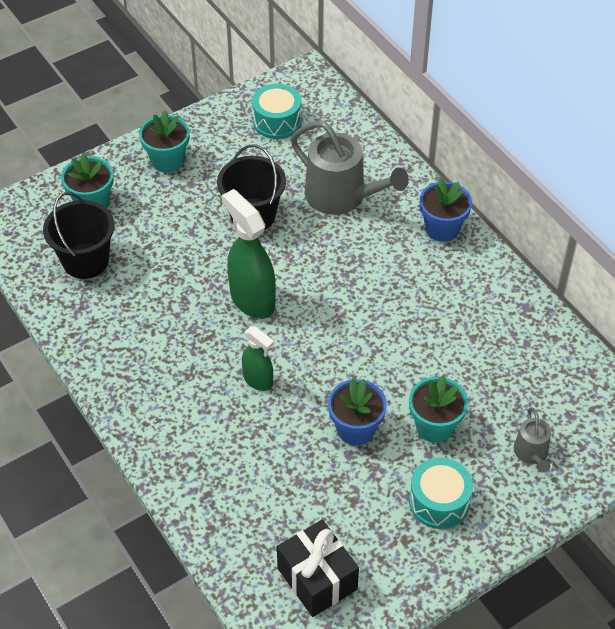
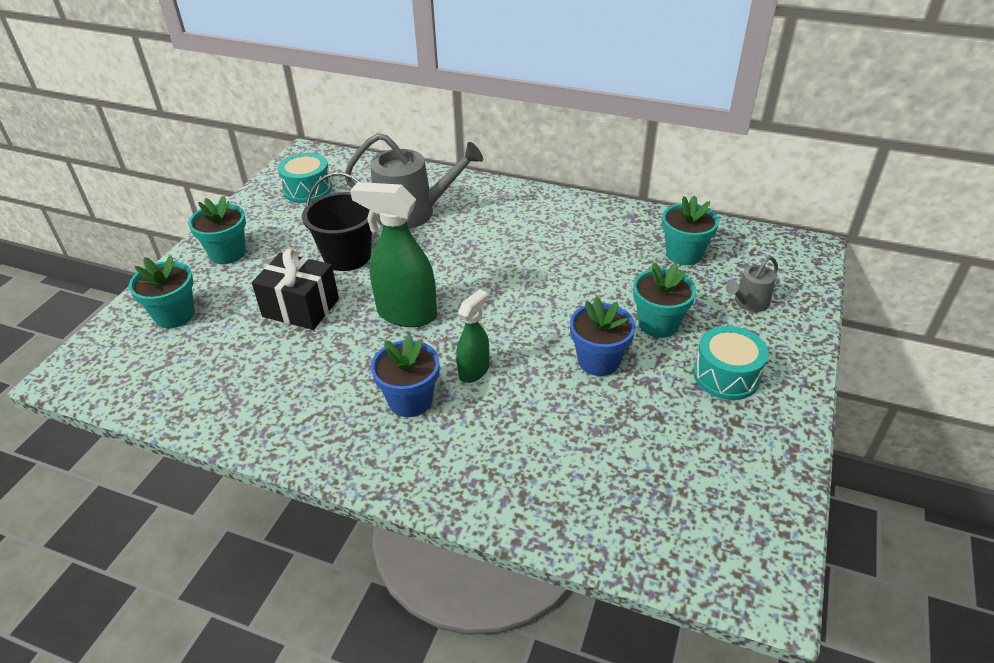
camera: 35 degrees left, 10 degrees down
(85, 261) = (206, 363): black bucket -> none
(258, 380) = (474, 371): green spray bottle -> green spray bottle turned 60 degrees counterclockwise
(317, 579) = (703, 503): black gift -> black gift (301, 308)
(442, 228) = (514, 198): blue flower pot -> blue flower pot (410, 400)
(529, 374) = (684, 254): none -> turquoise flower pot
(531, 453) = (749, 302): grey watering can -> grey watering can turned 90 degrees clockwise

